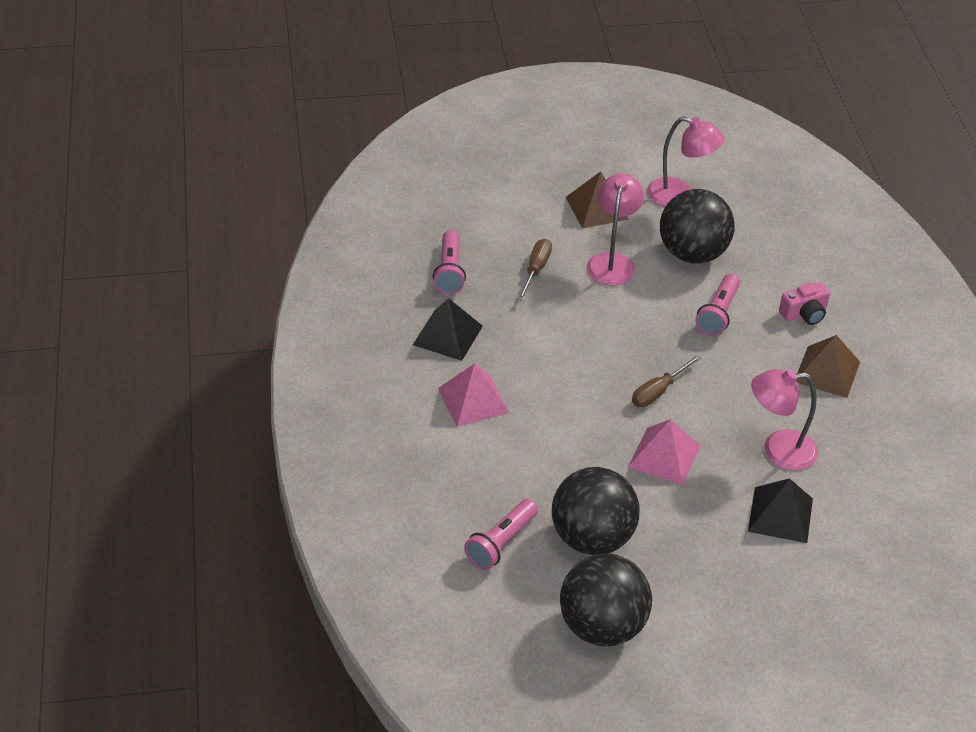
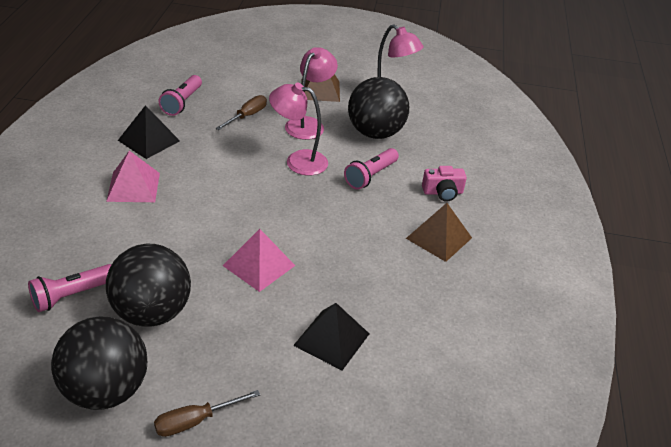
camera: 15 degrees right, 5 degrees down
(658, 391) = (286, 217): brown screwdriver -> brown screwdriver (195, 421)
(778, 450) = (361, 286): pink lamp -> pink lamp (298, 161)

